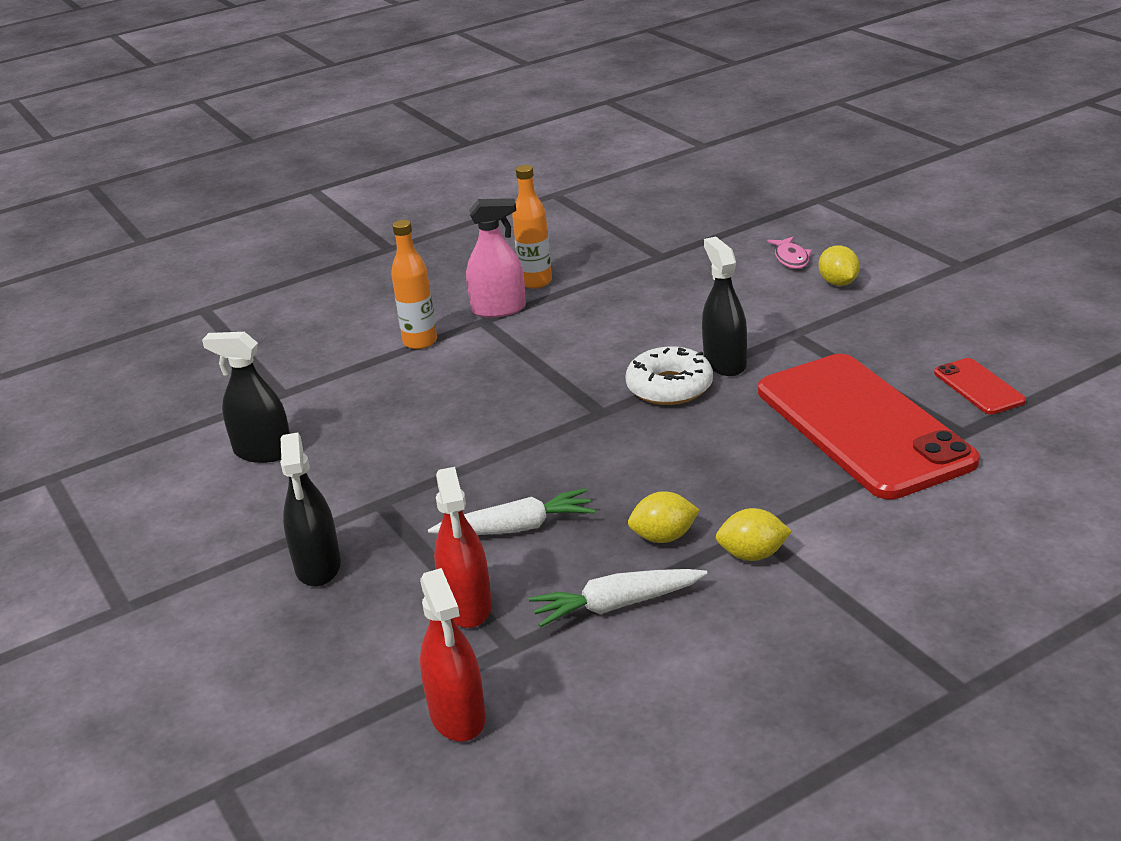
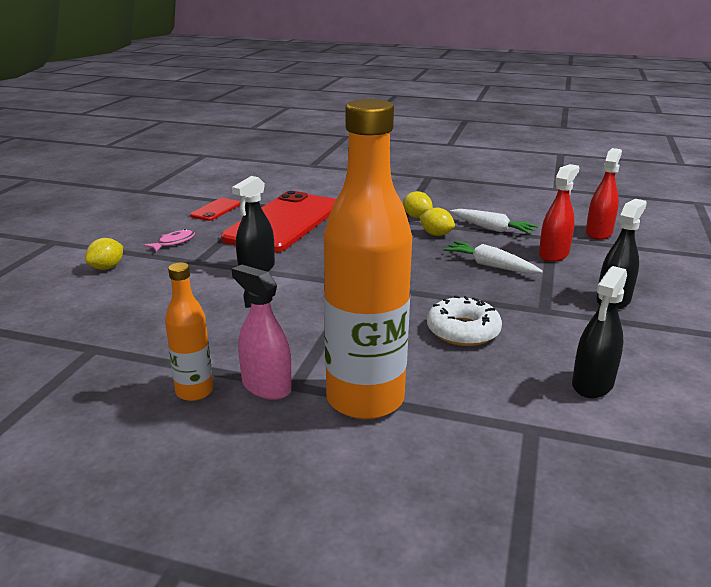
camera: 135 degrees left, 5 degrees down
(263, 452) = (592, 384): black spray bottle -> black spray bottle turned 60 degrees clockwise
(420, 342) = (365, 399): orange bottle -> orange bottle, size x2.07
(669, 387) = (305, 275): white donut -> white donut (463, 331)
(791, 258) = (70, 293): pink fish -> pink fish (173, 242)

